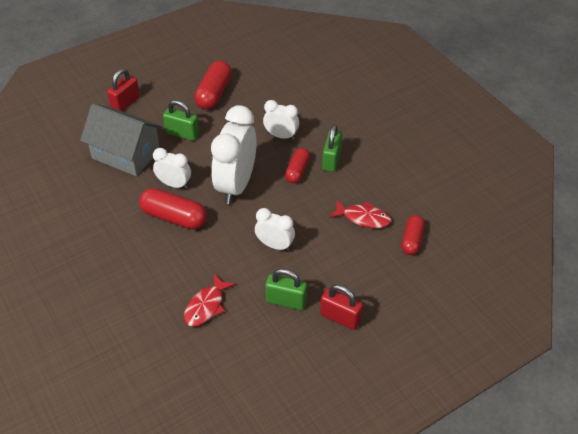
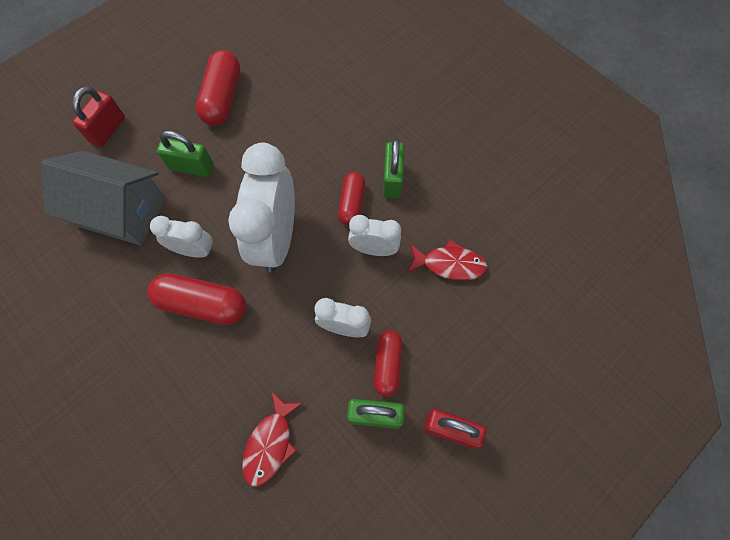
camera: 10 degrees left, 20 degrees up
(281, 136) = (321, 151): white clock -> white clock (374, 249)
(412, 240) = (517, 289): red capsule -> red capsule (387, 365)

